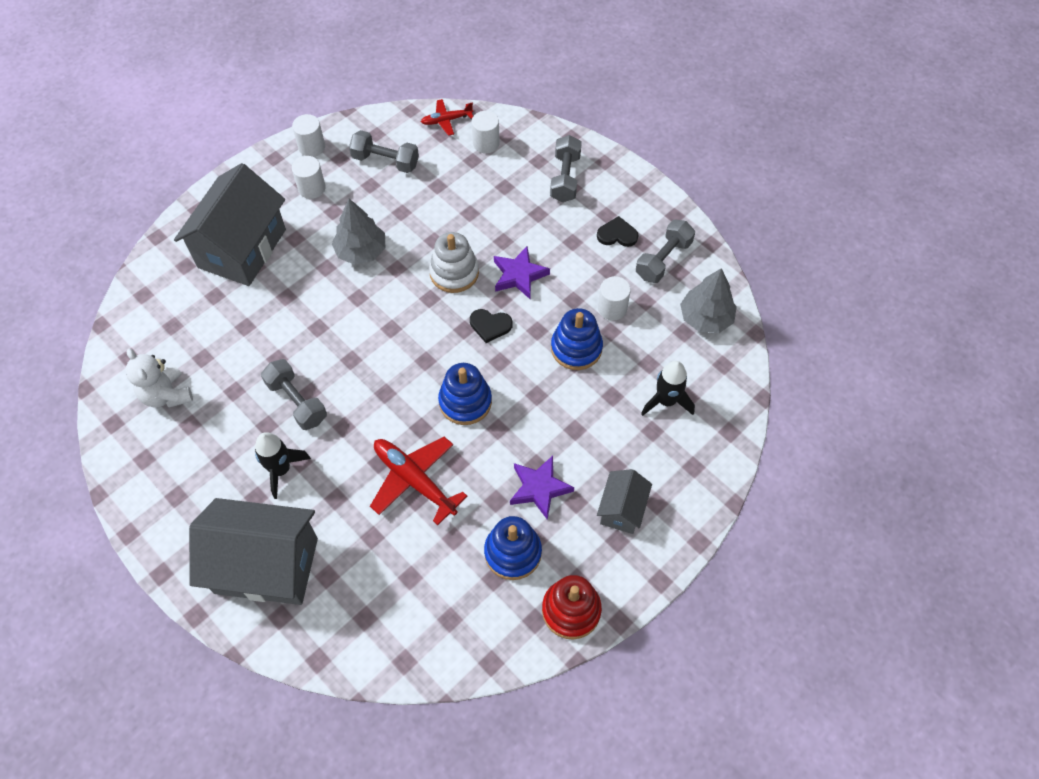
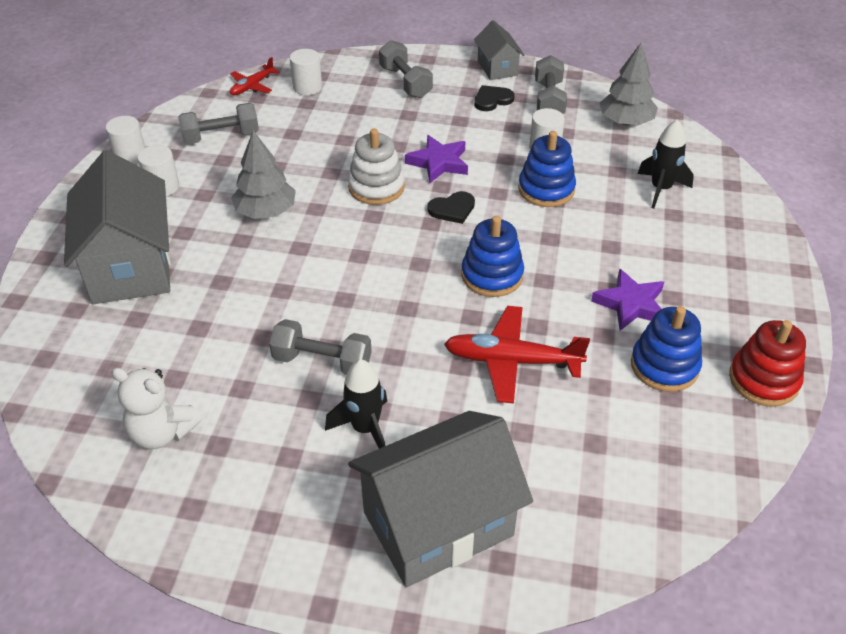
camera: 35 degrees left, 15 degrees down
(622, 509) = (715, 281): grey house -> grey house (497, 68)

